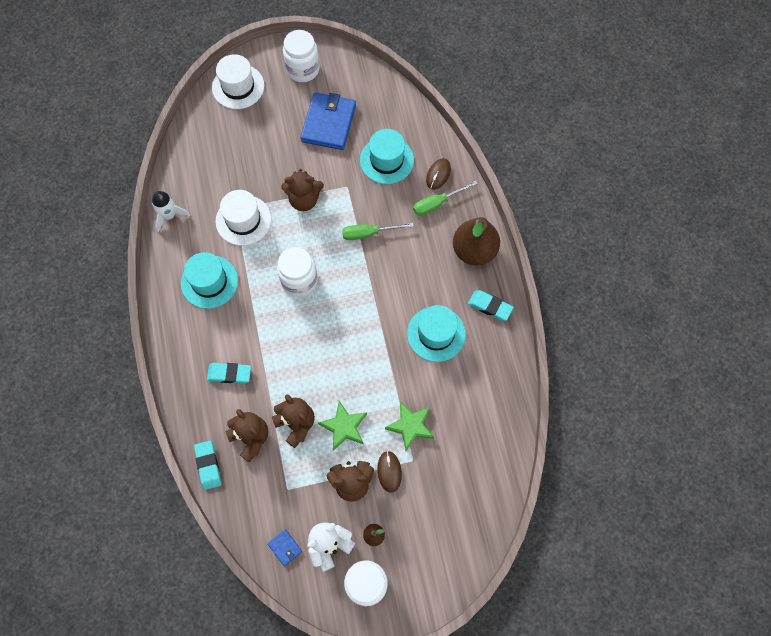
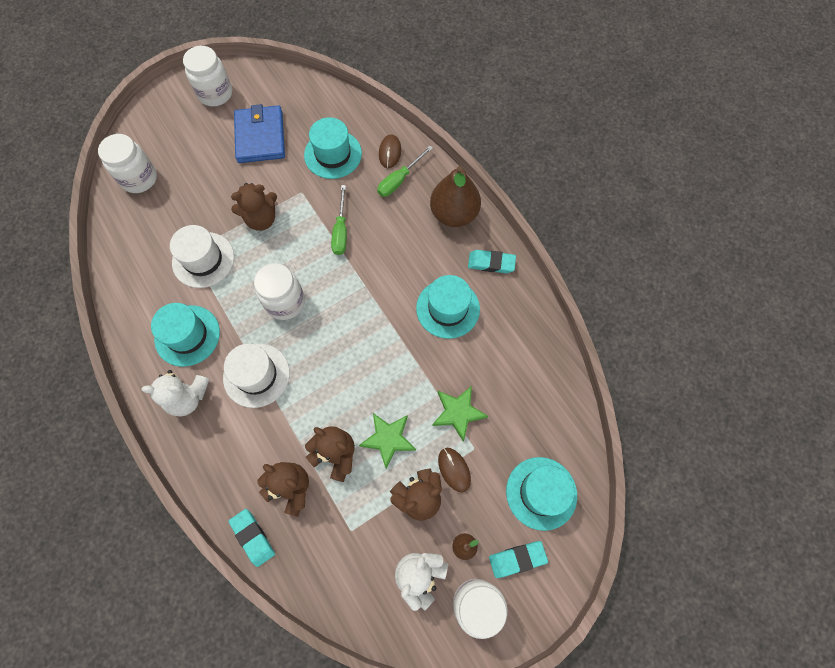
camera: 20 degrees left, 0 degrees up
(169, 215) = (120, 280): white rocket -> none
(193, 334) = (188, 397): none -> white teddy bear
(213, 129) = (139, 178): none -> white jar
(229, 374) = (242, 426): turquoise eraser -> turquoise eraser (517, 559)
(238, 87) = (152, 129): white hat -> white hat (256, 375)
(285, 547) = (371, 598): blue wallet -> none
(368, 233) = (341, 231): green screwdriver -> green screwdriver turned 60 degrees counterclockwise
(454, 517) = (541, 493): none -> turquoise hat

